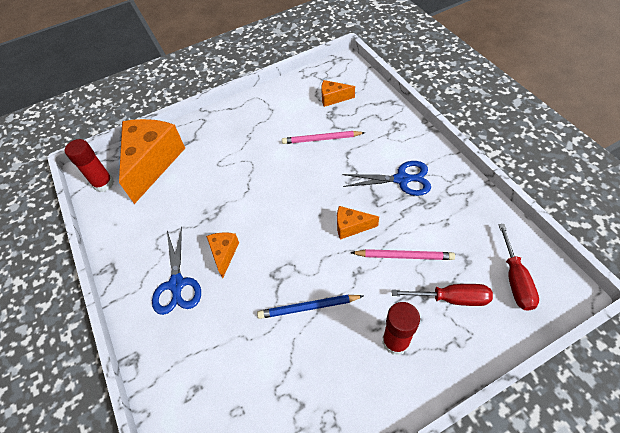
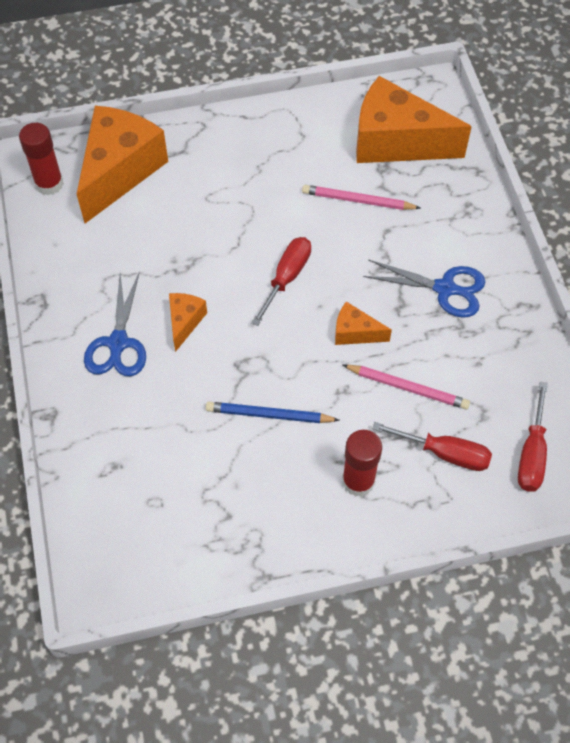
camera: 10 degrees right, 5 degrees up
(289, 202) = (287, 278): none -> red screwdriver
(333, 98) = (396, 142): orange cheese -> orange cheese, size x2.19

